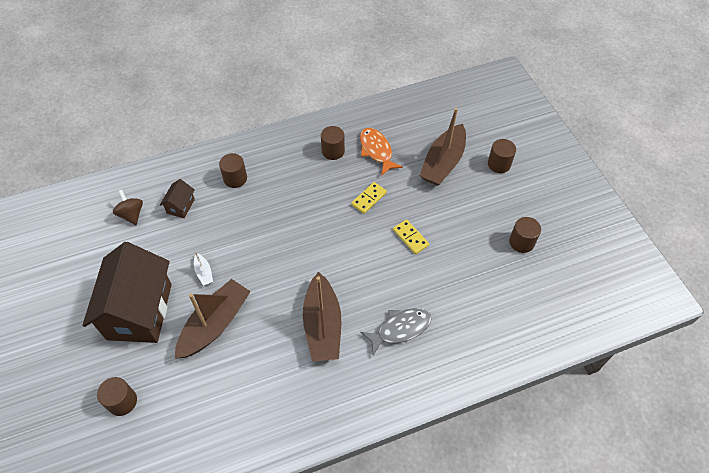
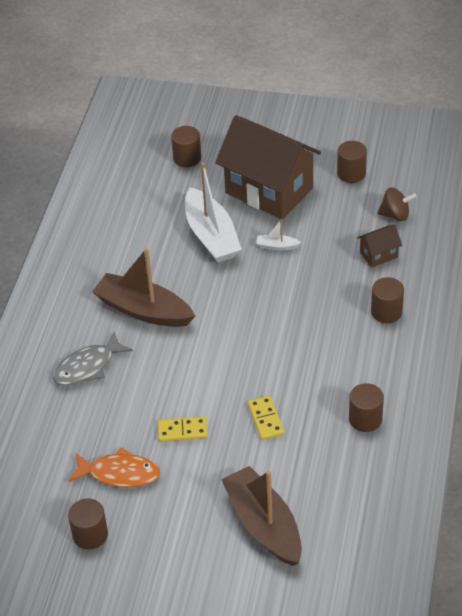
camera: 125 degrees right, 10 degrees down
(181, 206) = (378, 255): brown house -> brown house turned 75 degrees counterclockwise
(215, 324) = (211, 236): brown boat -> white boat
(376, 151) = (334, 464): orange fish -> orange fish (119, 473)
(400, 329) = (88, 367): grey fish -> grey fish turned 45 degrees clockwise
(499, 164) = (215, 587): brown cylinder -> brown cylinder (351, 173)

